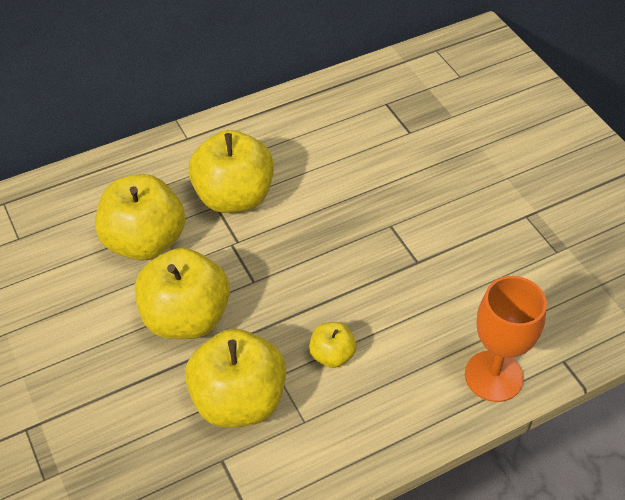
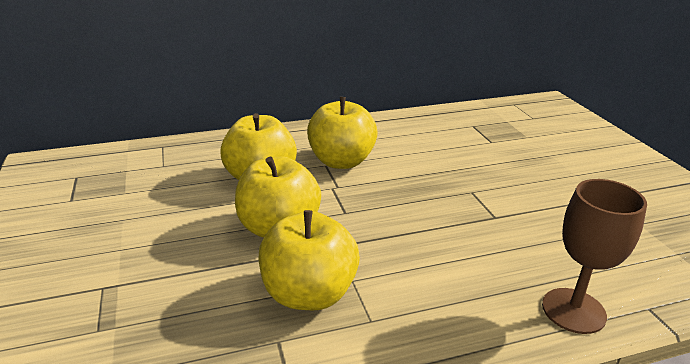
camera: 10 degrees right, 20 degrees down
(332, 355) = (407, 272): yellow apple -> none
(493, 376) = (573, 310): orange goblet -> brown goblet

